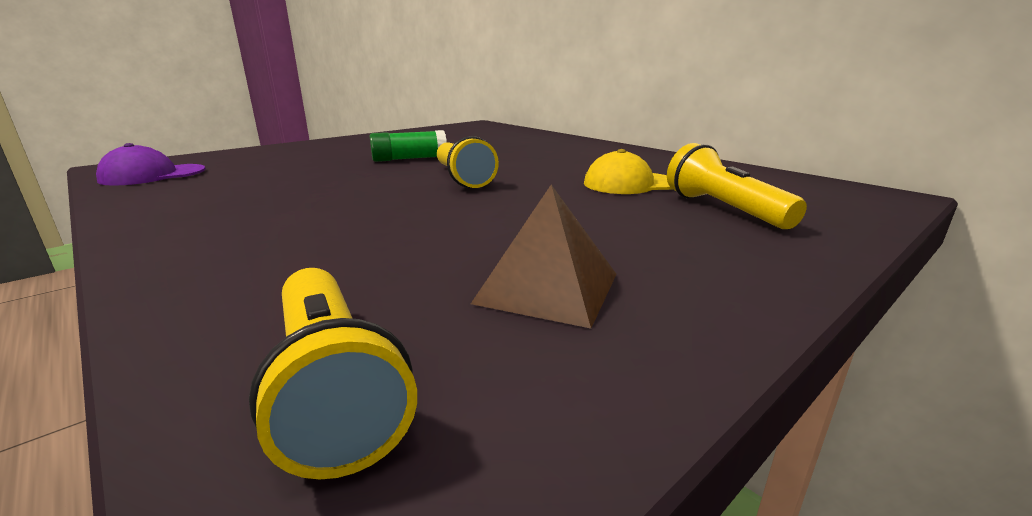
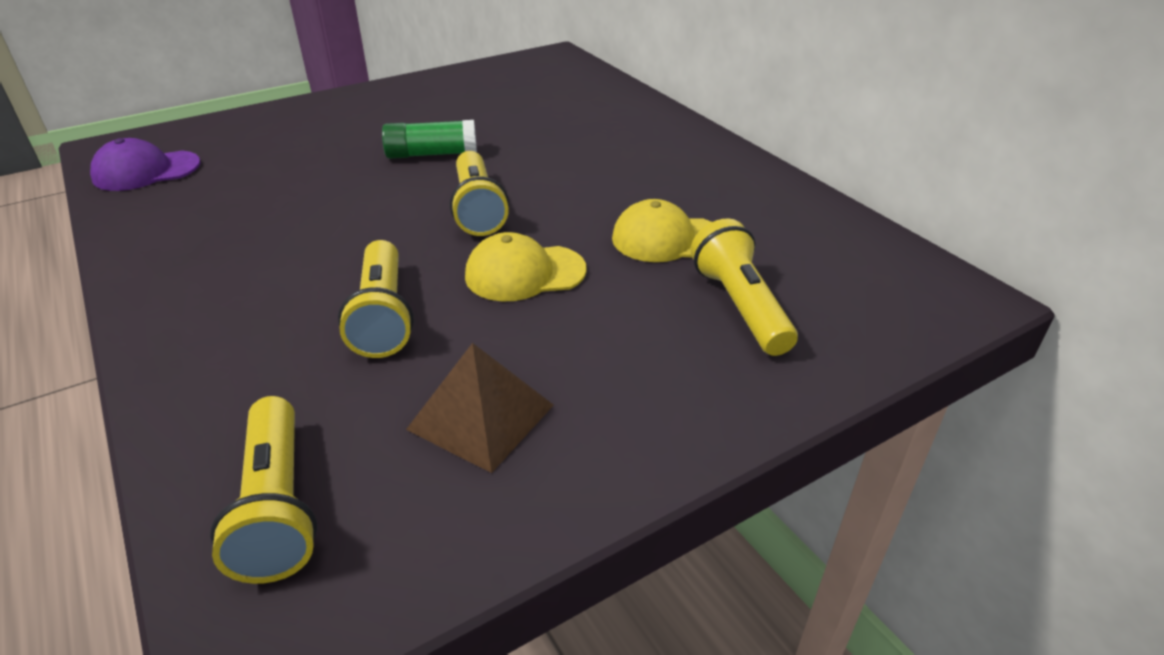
camera: 10 degrees right, 15 degrees up
(406, 234) = (383, 316): none -> yellow flashlight
(525, 204) = (524, 273): none -> yellow cap

